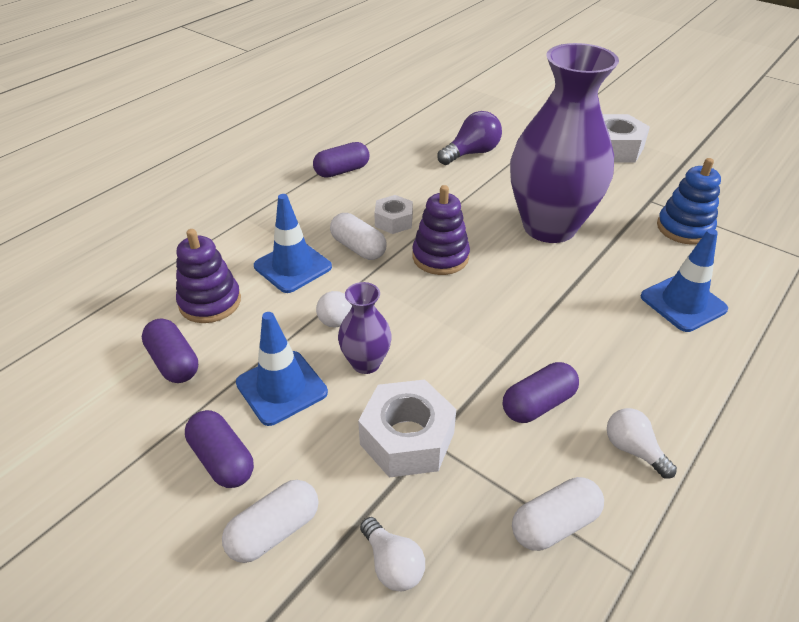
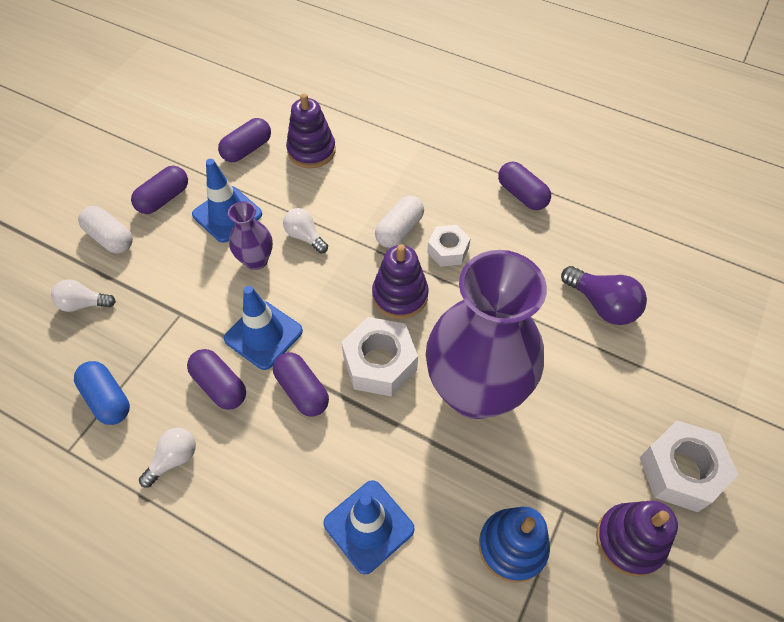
camera: 80 degrees right, 15 degrees up
(293, 266) = (363, 190): blue traffic cone -> blue traffic cone (263, 335)
(392, 564) = (83, 304): white light bulb -> white light bulb turned 45 degrees clockwise
(407, 438) = (182, 298): white nut -> white nut (379, 363)
(546, 336) = (302, 391): none -> purple capsule
(554, 524) = (107, 399): white capsule -> blue capsule
(669, 177) = (630, 540): none -> purple stacking toy

